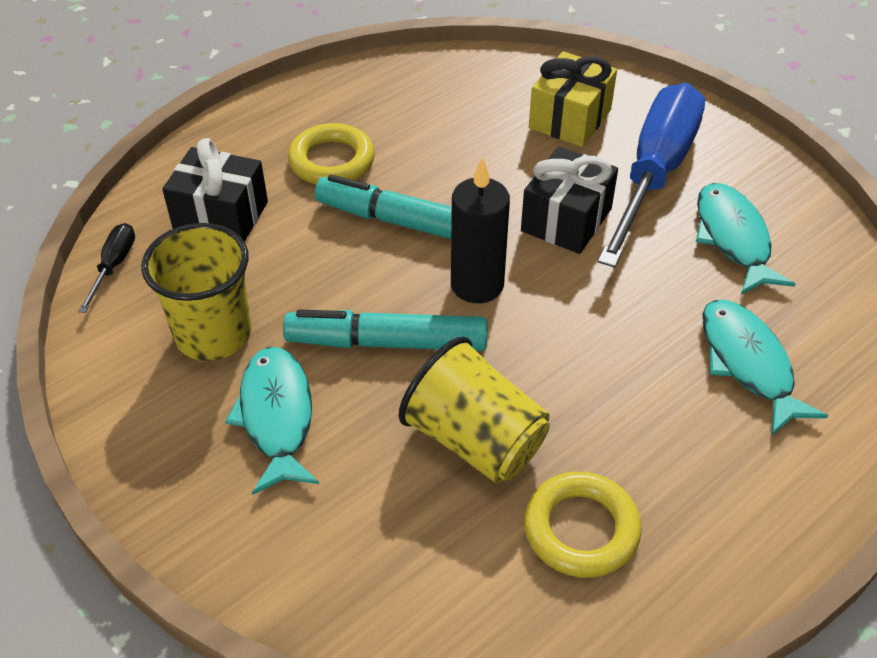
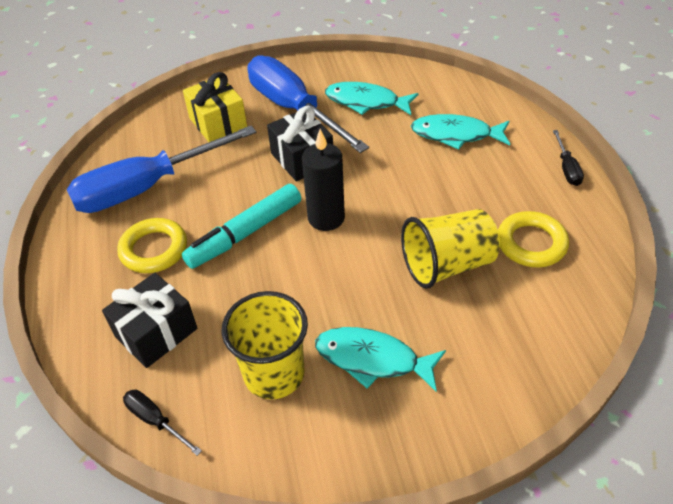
camera: 60 degrees left, 0 degrees up
(386, 342) = (345, 279): turquoise marker -> none
(420, 112) = (147, 187): none -> blue screwdriver
(786, 532) = (567, 168): none -> black screwdriver

